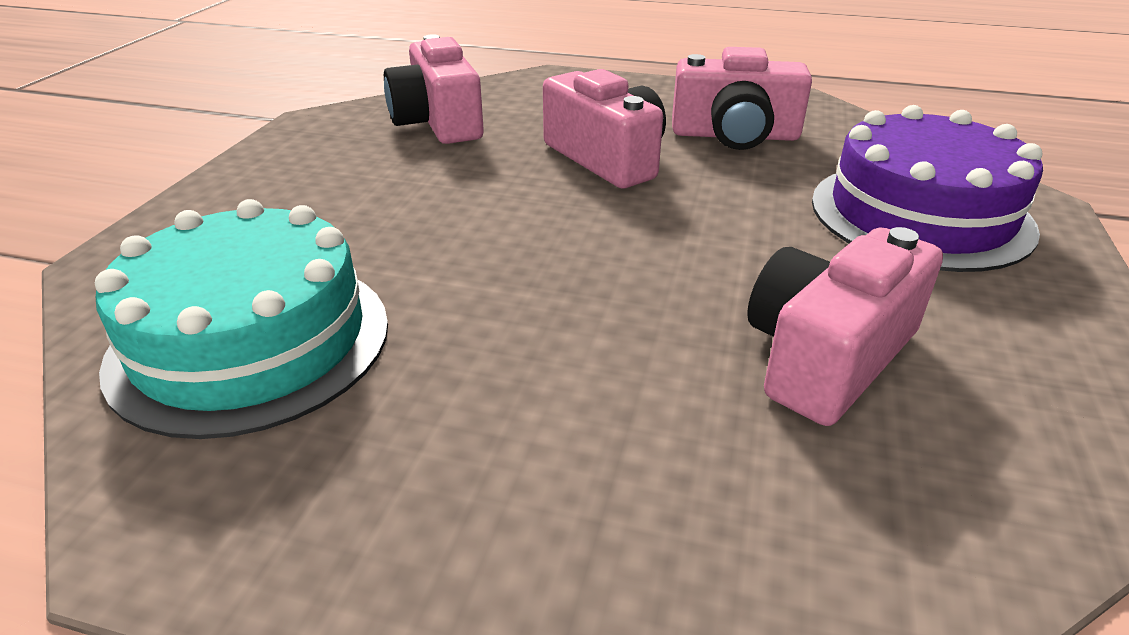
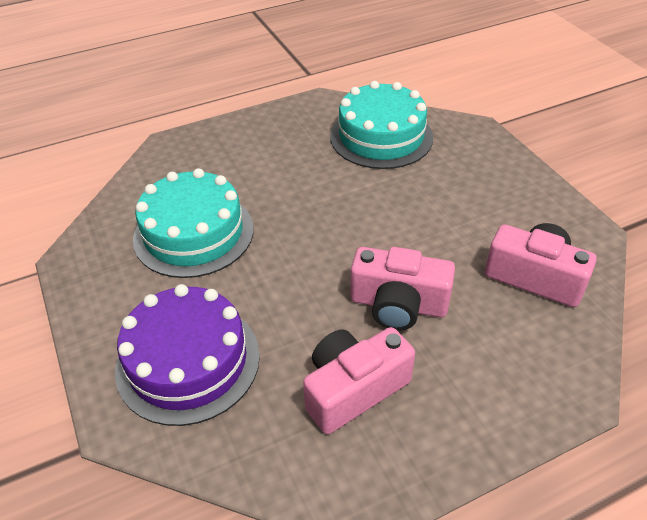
camera: 140 degrees right, 10 degrees up
(826, 356) = (193, 233): pink camera -> turquoise cake

